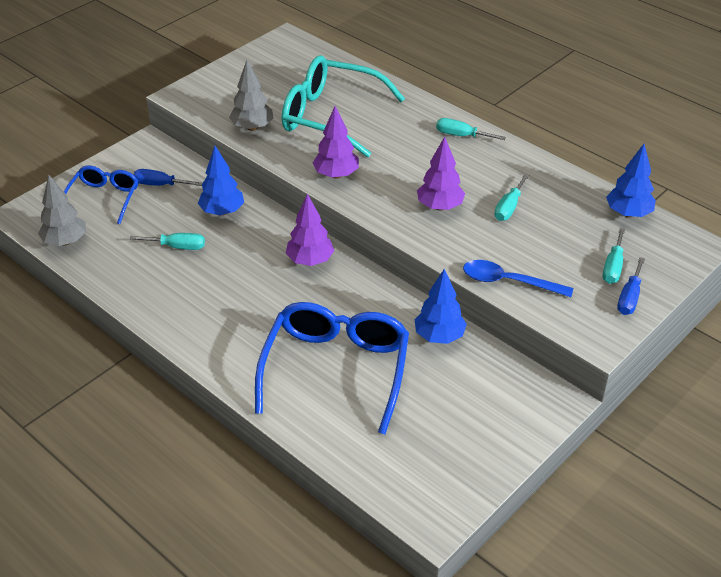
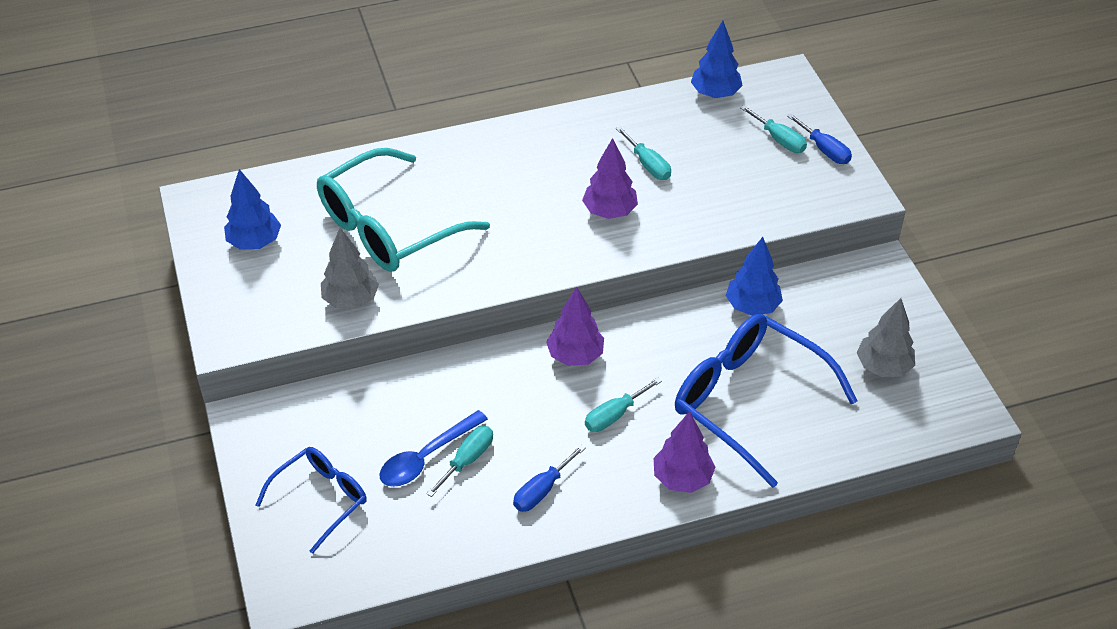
camera: 60 degrees left, 5 degrees up
(65, 241) = (375, 564): grey tree -> grey tree (883, 367)
(104, 198) = (321, 499): blue glasses -> blue glasses turned 90 degrees clockwise
(160, 185) = (339, 436): blue screwdriver -> blue screwdriver (542, 490)
(222, 212) = (436, 397): blue tree -> blue tree (255, 242)
(336, 175) = (496, 266): purple tree -> purple tree (682, 478)
(461, 135) = (509, 144): turquoise screwdriver -> turquoise screwdriver (614, 415)
(508, 282) = (751, 215): blue spoon -> blue spoon (426, 457)

